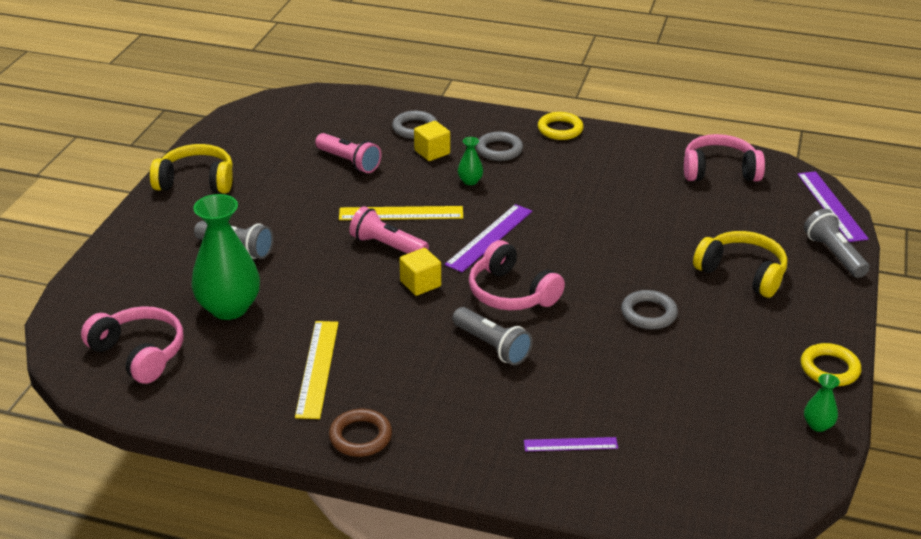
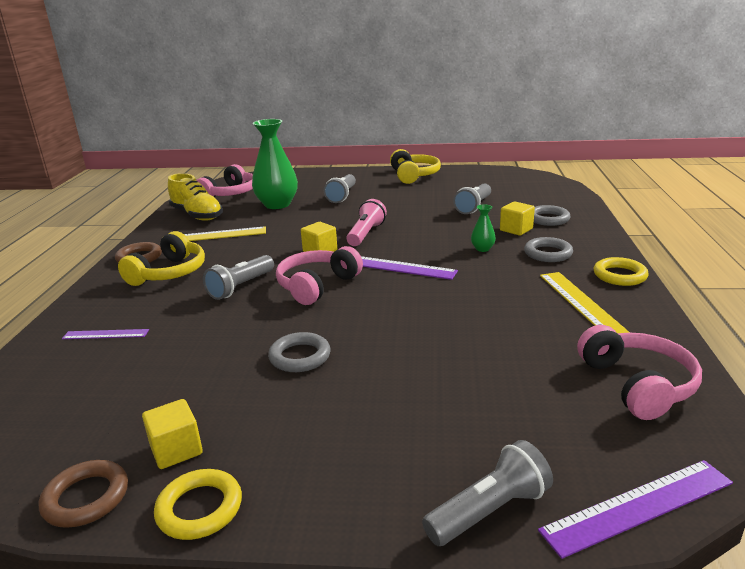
camera: 80 degrees right, 10 degrees down
(220, 387) = (197, 215): none -> yellow shoe
(349, 162) = (474, 207): pink flashlight -> grey flashlight
(401, 213) = (414, 232): yellow ruler -> yellow ruler (581, 303)
(570, 444) = (106, 334): purple ruler -> purple ruler turned 75 degrees counterclockwise
(742, 273) = (400, 417): yellow headphones -> yellow headphones (169, 273)
(768, 382) = (176, 450): none -> yellow cube
(818, 425) = (86, 498): green vase -> brown ring

